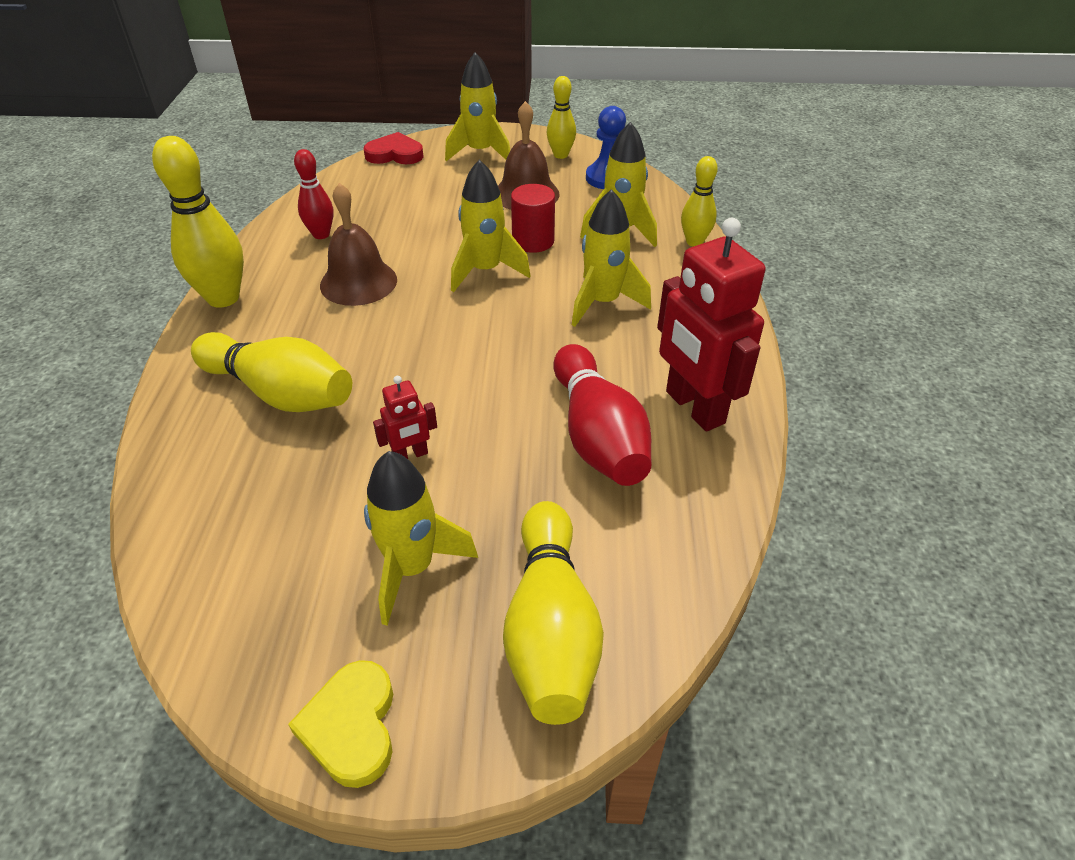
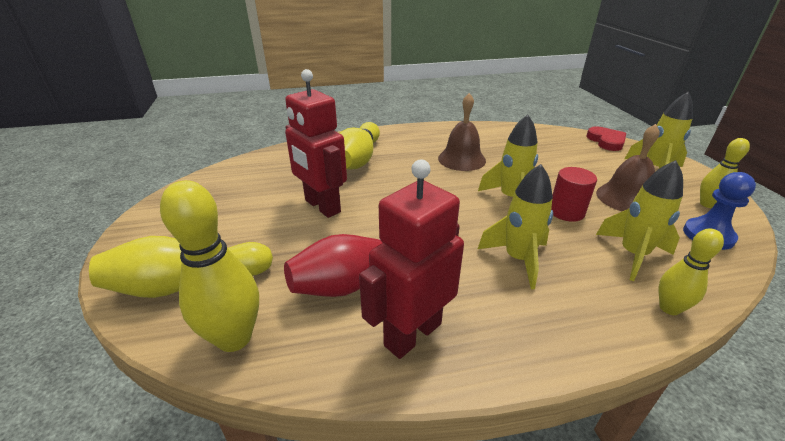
camera: 75 degrees right, 10 degrees down
(223, 298) = (421, 130): yellow bowling pin -> yellow bowling pin (234, 338)
(321, 234) = (496, 139): red bowling pin -> none
(351, 726) = (144, 227): yellow heart -> none
(410, 455) = (322, 206): red robot -> red robot, size x2.13
(412, 568) = (238, 224): yellow rocket -> none

